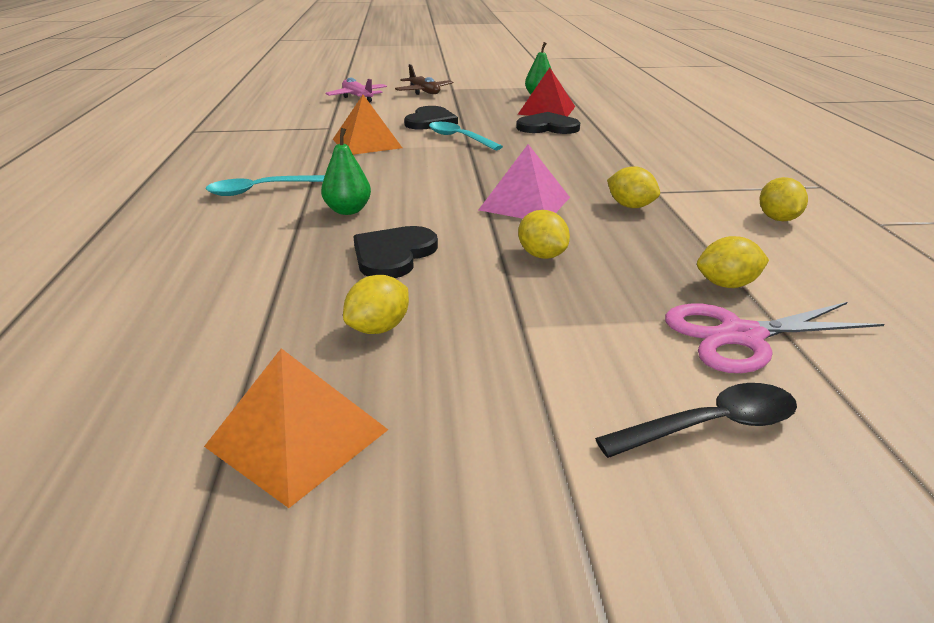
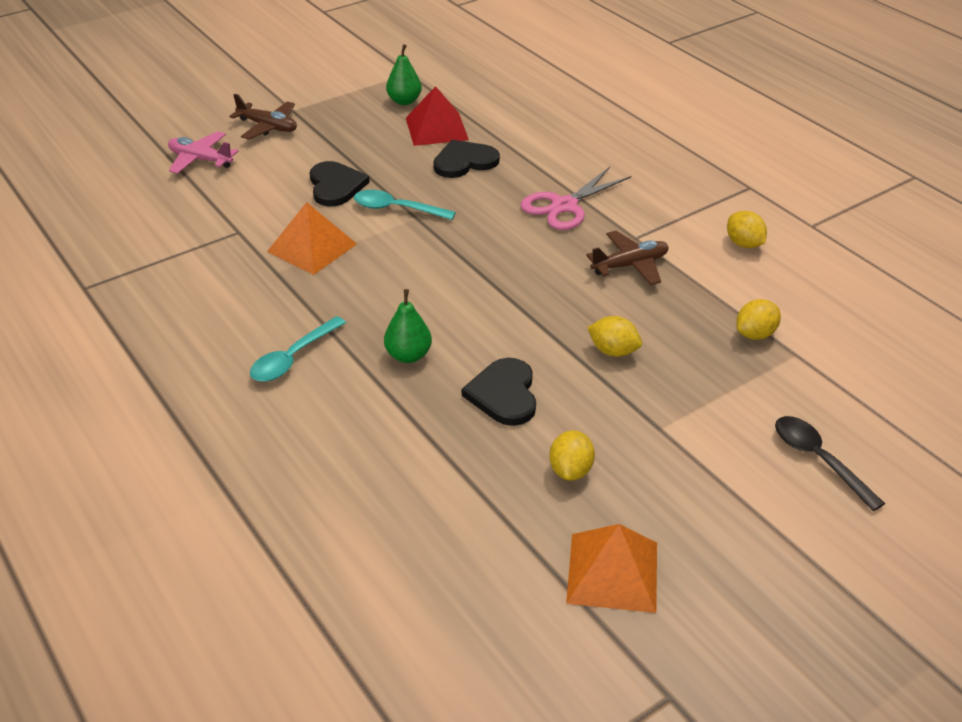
camera: 30 degrees left, 10 degrees up
(524, 203) = (546, 291): pink pyramid -> none
(630, 206) = (630, 265): yellow lemon -> brown plane
(710, 426) = (819, 460): black spoon -> black spoon turned 75 degrees counterclockwise
(741, 336) = (793, 381): pink scissors -> pink scissors (564, 206)

